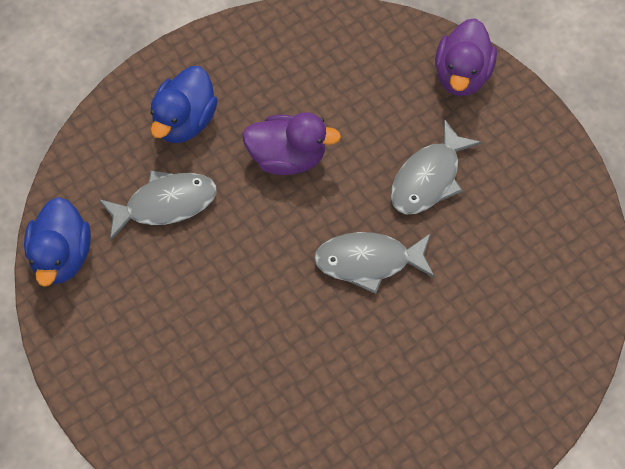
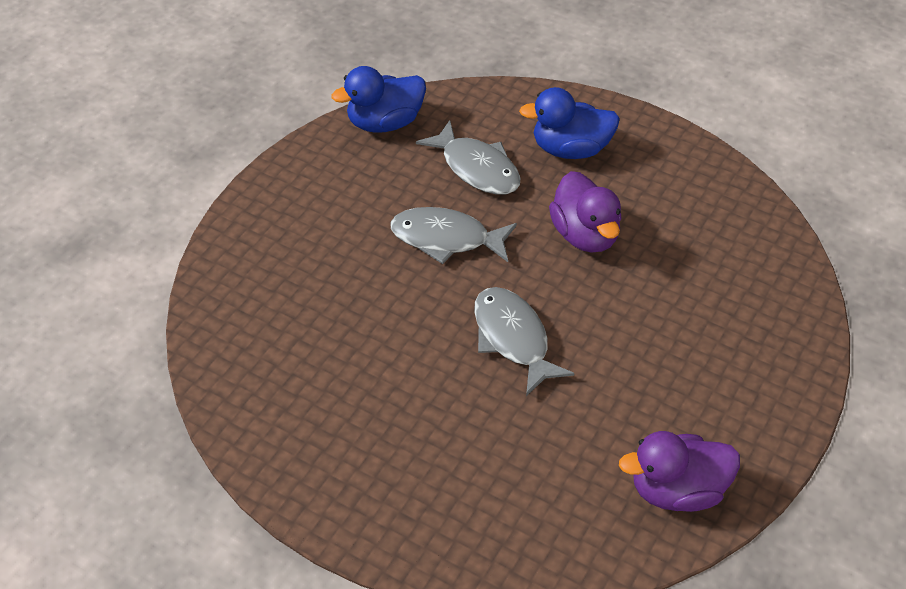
camera: 65 degrees right, 15 degrees down
(429, 178) = (641, 355): grey fish -> grey fish (446, 239)
(462, 75) = (786, 341): purple duck -> purple duck (677, 490)

